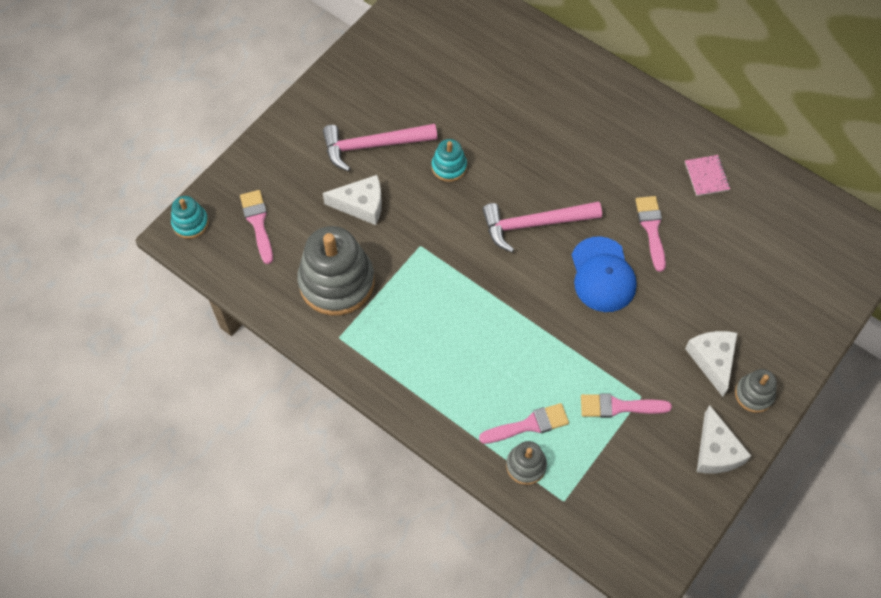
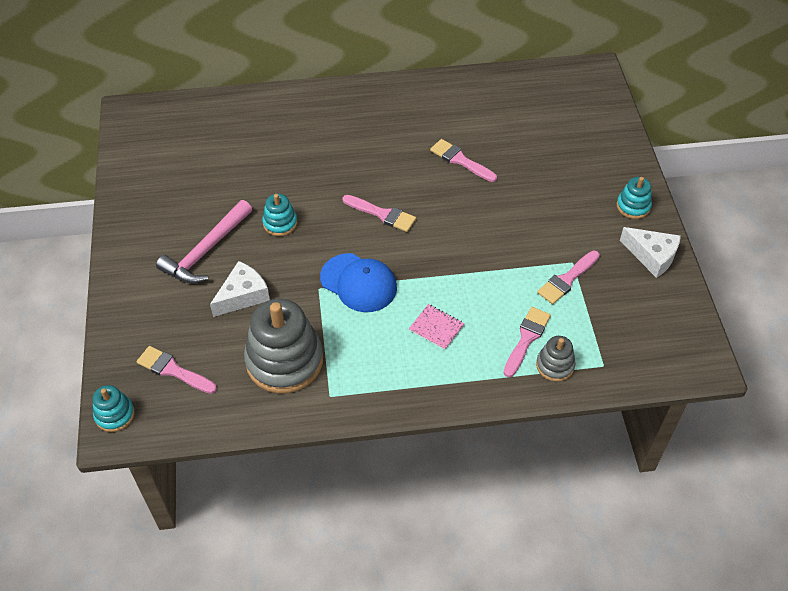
camera: 45 degrees left, 10 degrees down
(534, 224) = (382, 214): pink hammer -> pink brush
(602, 275) = (463, 210): blue cap -> blue cap (358, 283)
(706, 176) = (457, 106): pink notebook -> pink notebook (436, 328)
(712, 360) = (587, 206): white cheese -> none
(754, 394) = (633, 206): grey stacking toy -> turquoise stacking toy

